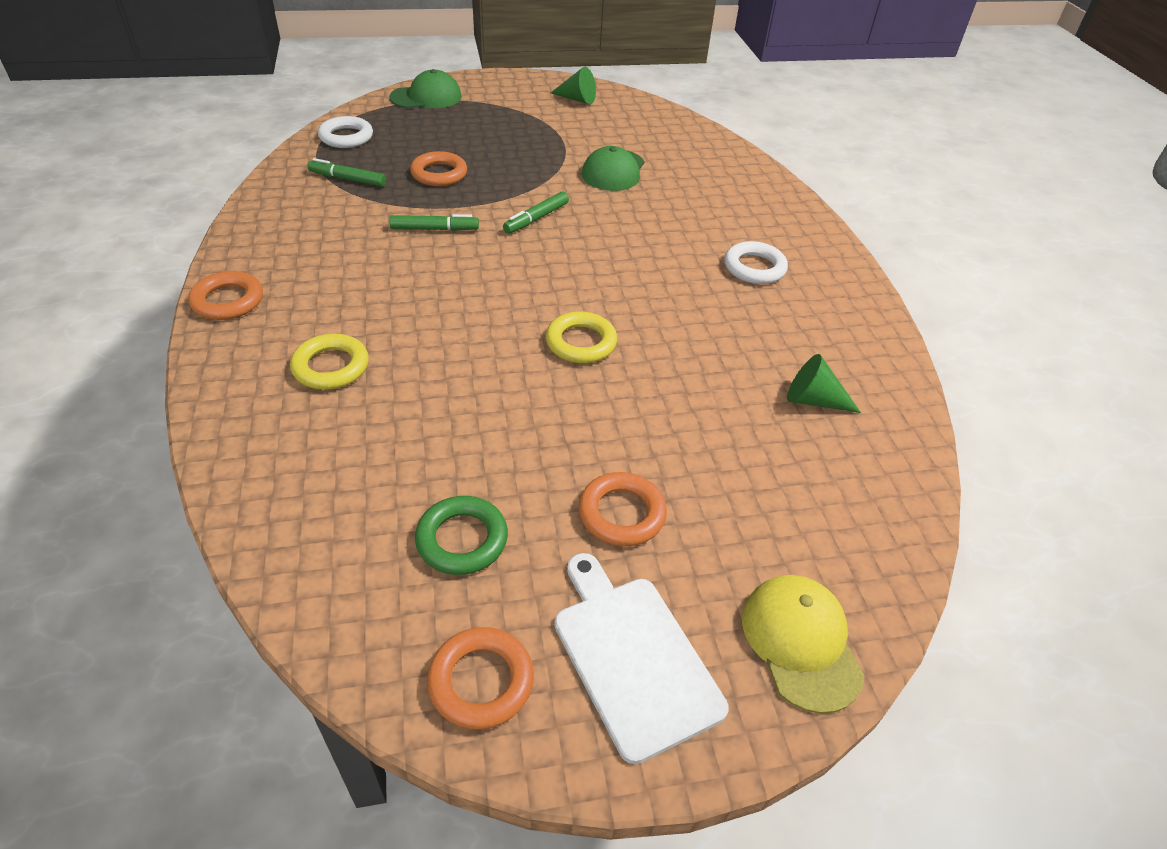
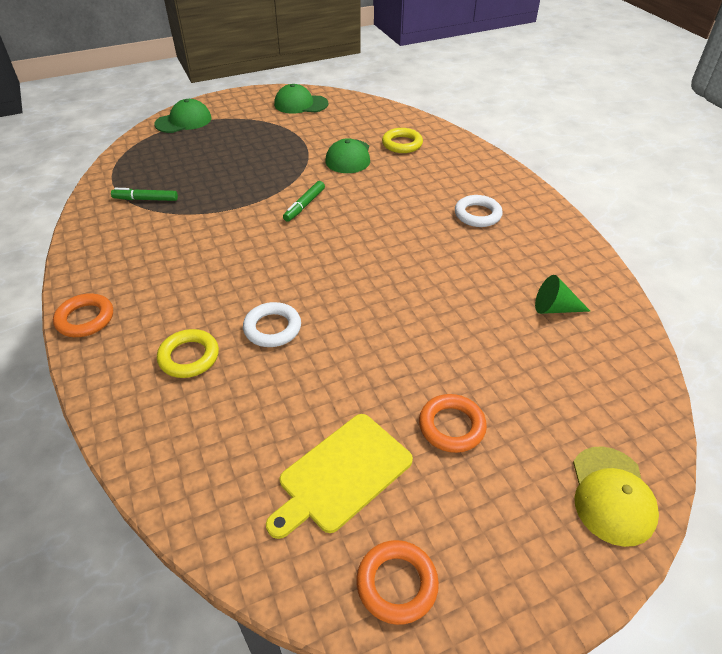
camera: 10 degrees left, 0 degrees up
(346, 137) = (132, 164): white ring -> white ring (272, 328)
(434, 229) = (229, 228): green marker -> none
(439, 174) = (216, 182): orange ring -> none
(462, 539) = (341, 474): green ring -> yellow cutting board
(577, 99) = (300, 104): green cone -> green cap
(581, 342) = (373, 298): yellow ring -> yellow ring (402, 144)
(633, 657) = (499, 536): white cutting board -> none
(801, 642) = (612, 495): yellow cap -> yellow cap turned 150 degrees counterclockwise

